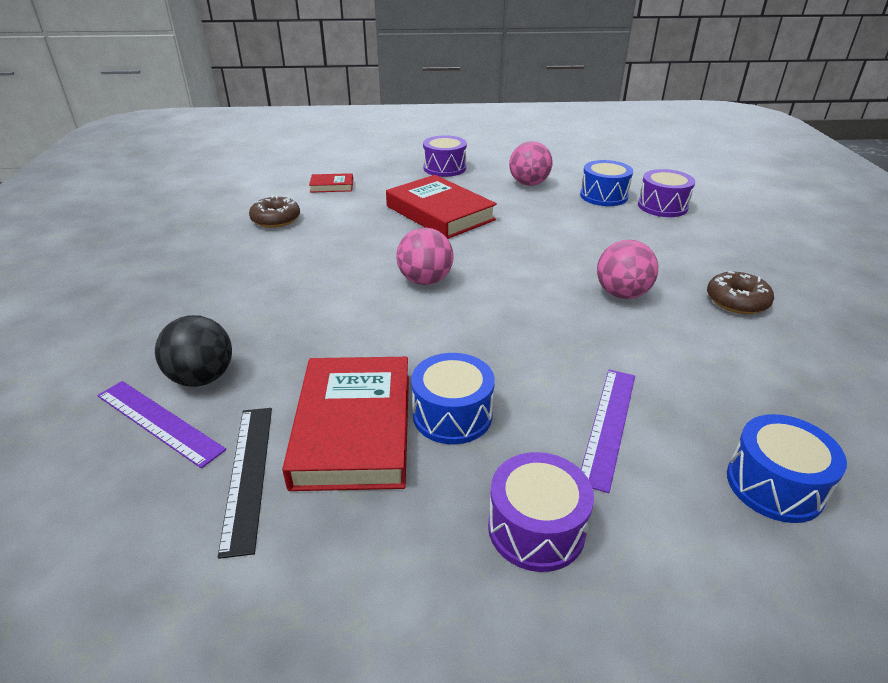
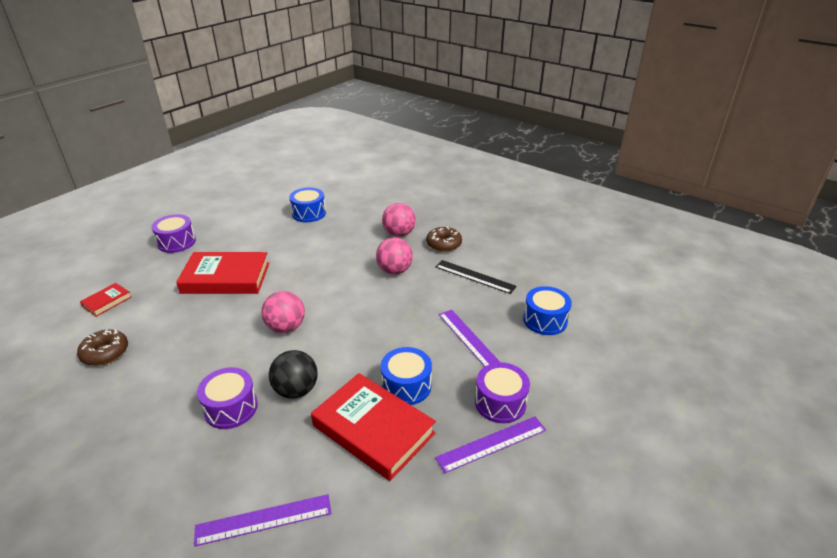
camera: 50 degrees left, 0 degrees up
(202, 378) = (246, 478): black ball -> black ball (296, 390)
(248, 474) = (359, 493): black ruler -> black ruler (475, 276)
(448, 564) = (491, 444): none -> purple ruler
(529, 184) = (253, 226): pink ball -> pink ball (399, 234)
(662, 206) = (348, 205): purple drum -> purple drum (231, 408)

